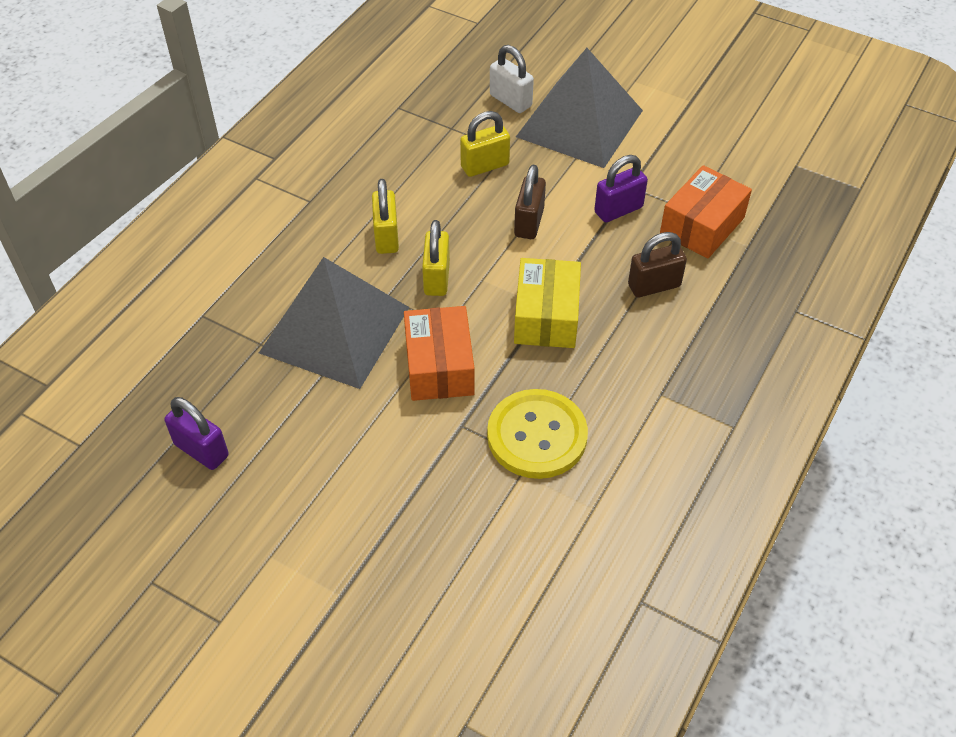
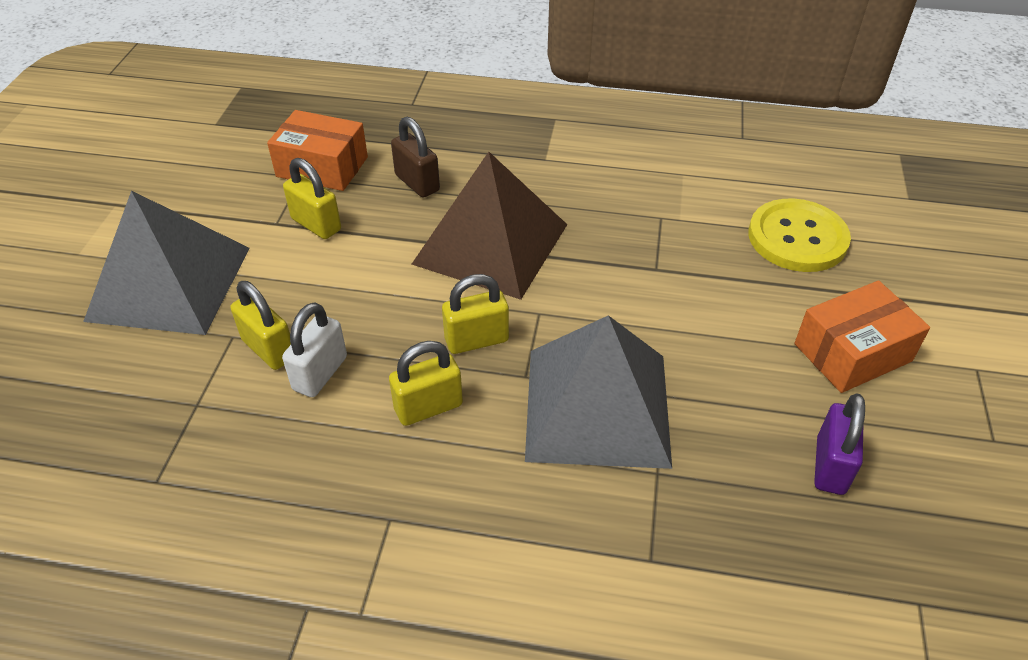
camera: 110 degrees left, 5 degrees down
(439, 366) = (597, 303): orange box -> orange box (852, 352)
(510, 101) = (129, 357): white padlock -> white padlock (320, 373)
(529, 222) = (359, 286): brown padlock -> none
(537, 436) = (635, 218): yellow button -> yellow button (797, 238)
(546, 316) = (491, 243): yellow box -> brown pyramid
(618, 210) = (316, 224): purple padlock -> yellow padlock

